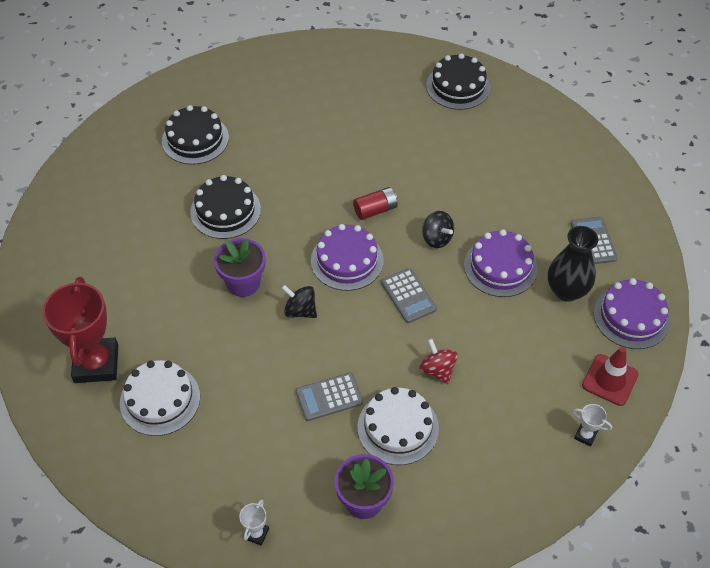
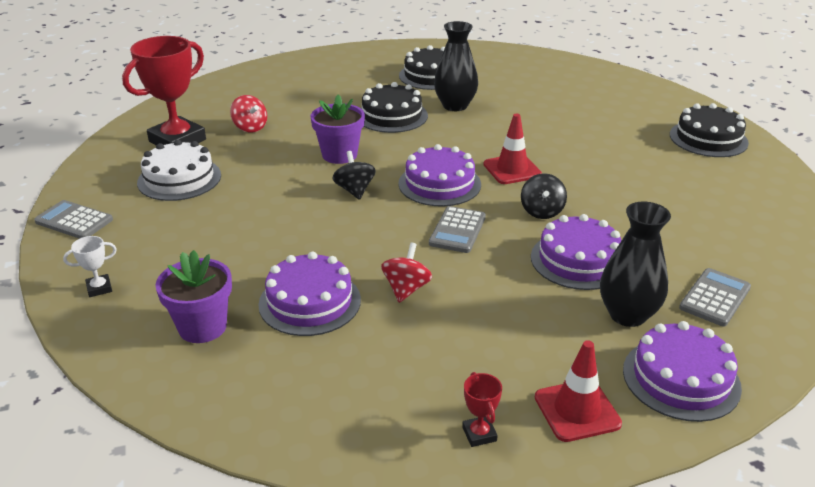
camera: 45 degrees right, 20 degrees down
(134, 305) = (250, 127): none -> red spinning top
(257, 165) = (455, 106): none -> black vase
(329, 397) = (289, 249): grey calculator -> grey calculator (74, 221)
(375, 210) = (512, 169): red battery -> red traffic cone
(398, 427) = (310, 302): white cake -> purple cake
(585, 435) = (479, 434): white trophy -> red trophy

